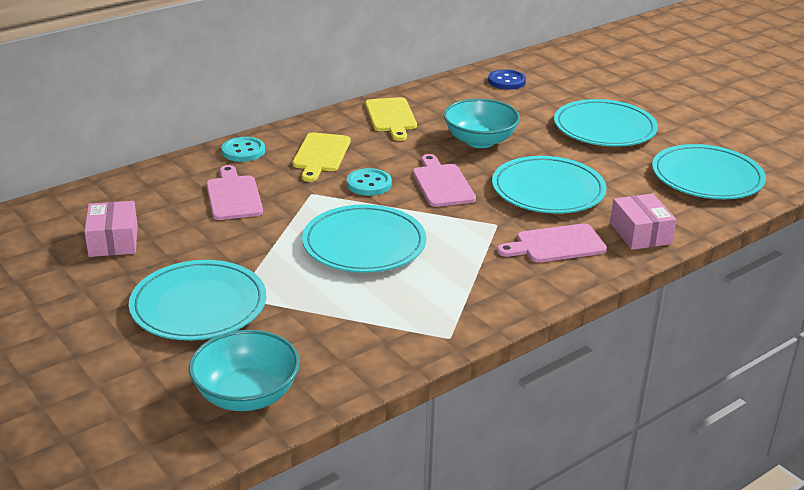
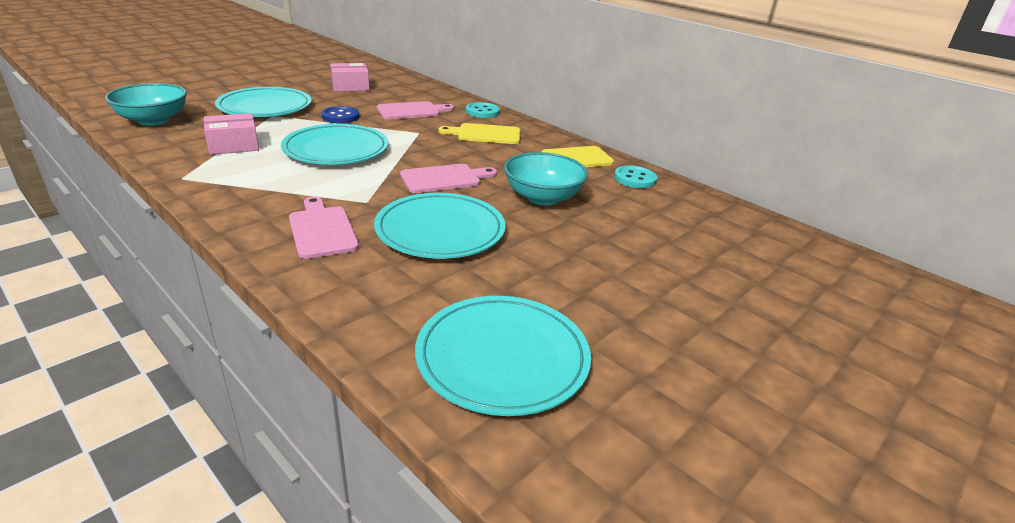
camera: 80 degrees right, 0 degrees up
(369, 184) = (438, 150): turquoise button -> turquoise button (635, 179)
(506, 81) = (707, 216): blue button -> blue button (340, 116)
(604, 128) = (620, 277): turquoise plate -> none
(640, 233) = (340, 284): pink box -> pink box (233, 145)

